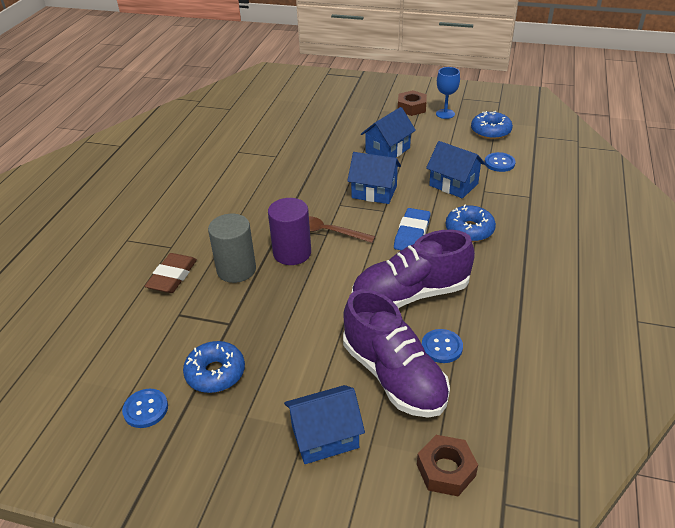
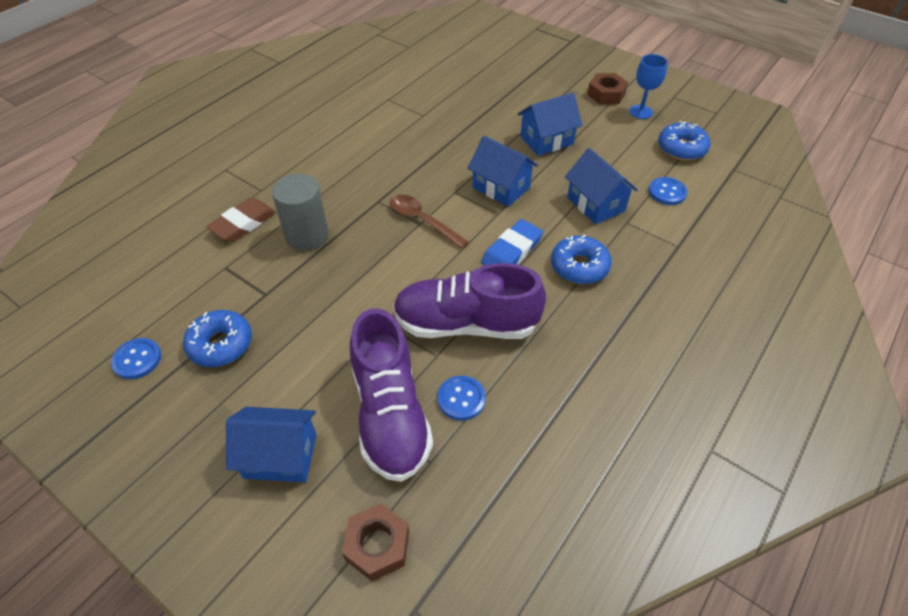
camera: 20 degrees right, 10 degrees up
(292, 253) = (372, 234): purple cylinder -> none

